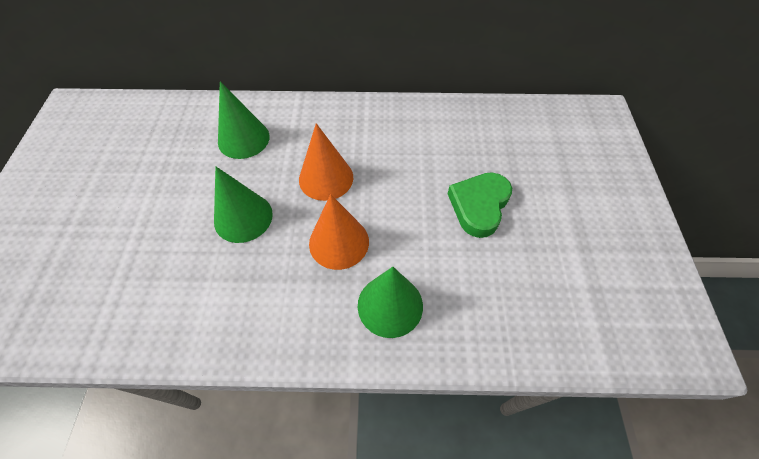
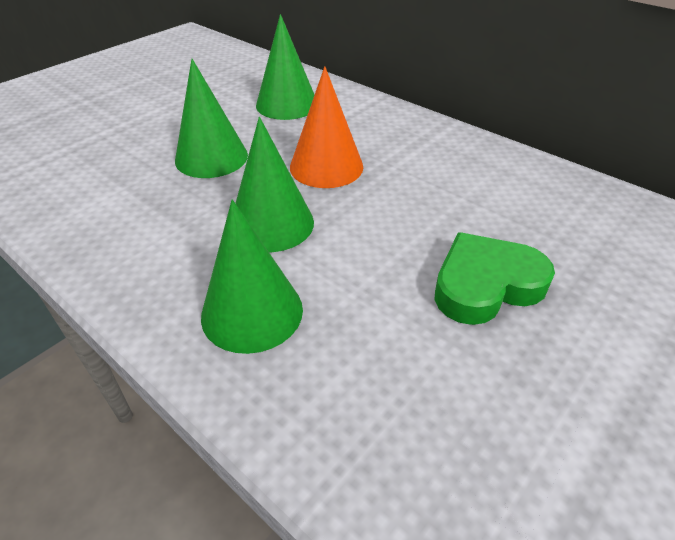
camera: 40 degrees right, 15 degrees down
(339, 242) = (271, 224): orange cone -> green cone

